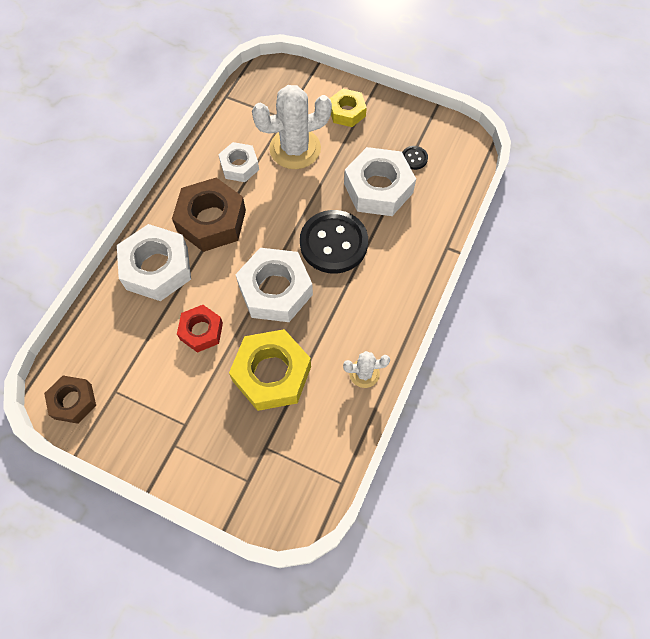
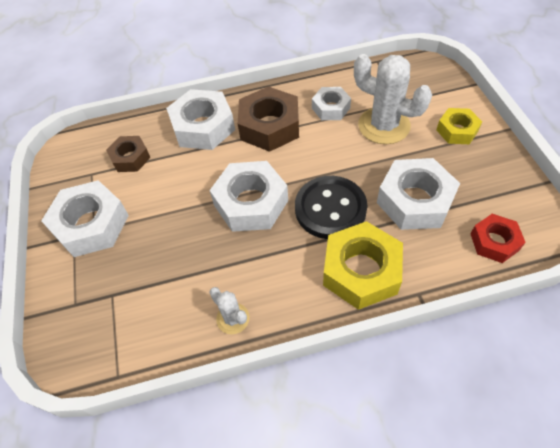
camera: 55 degrees right, 10 degrees down
(73, 401) = (67, 159): brown nut -> brown nut (130, 158)
(176, 423) = (91, 225): none -> white nut
(201, 331) = (176, 185): red nut -> red nut (494, 242)
(272, 374) = (178, 253): yellow nut -> yellow nut (361, 271)
(414, 158) = (474, 204): black button -> none

